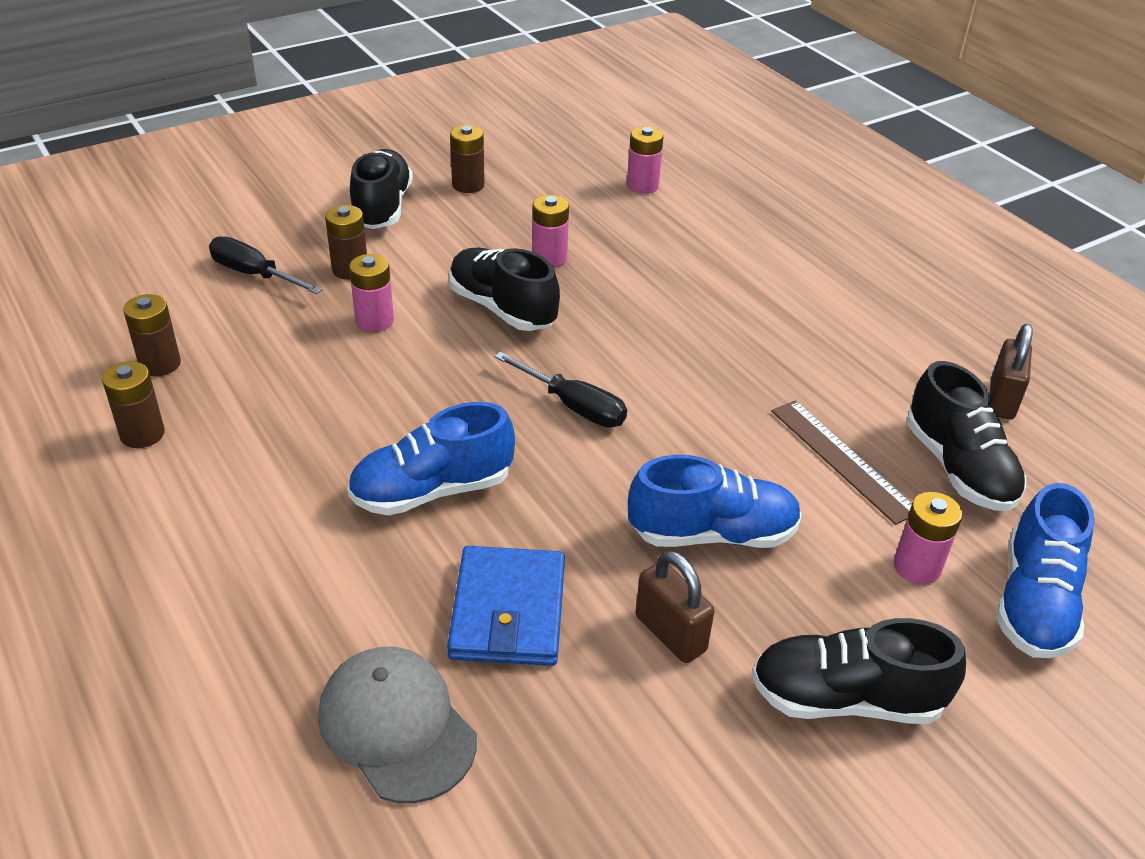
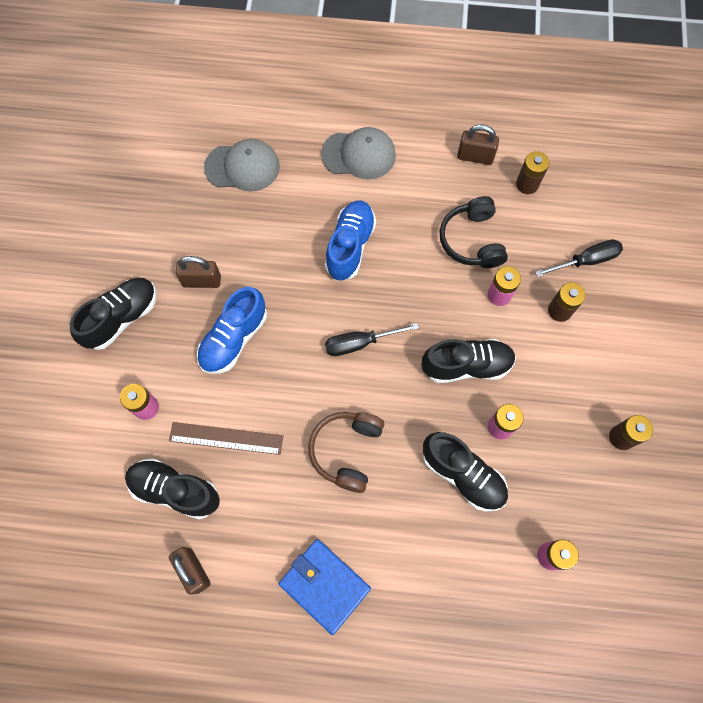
camera: 130 degrees right, 30 degrees up
(142, 434) = (475, 157): brown battery -> brown padlock
(239, 571) = (359, 155): none -> grey cap
(308, 376) = (472, 240): none -> black headphones
(382, 207) = (622, 367): black shoe -> black shoe (463, 475)
(508, 611) = (261, 232): blue wallet -> blue wallet (324, 585)
(719, 351) = (347, 451): none -> brown headphones
(1034, 602) = (89, 438): blue shoe -> none

